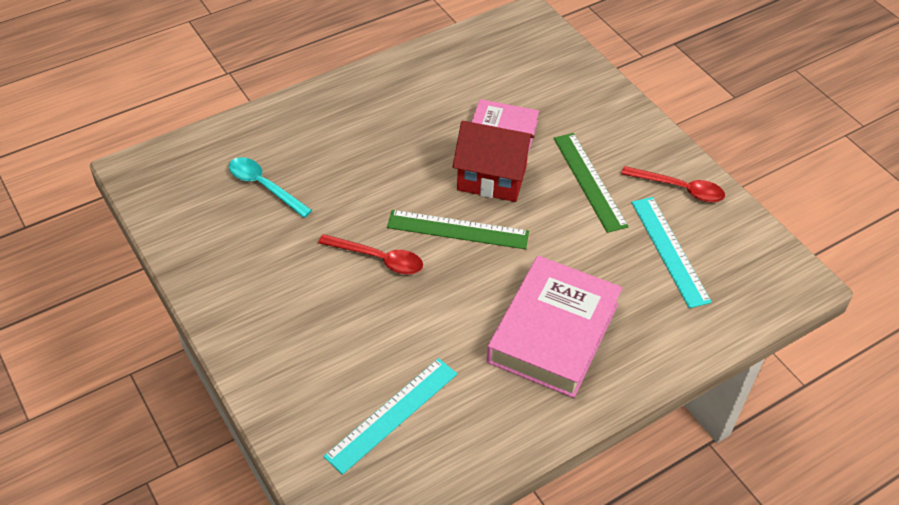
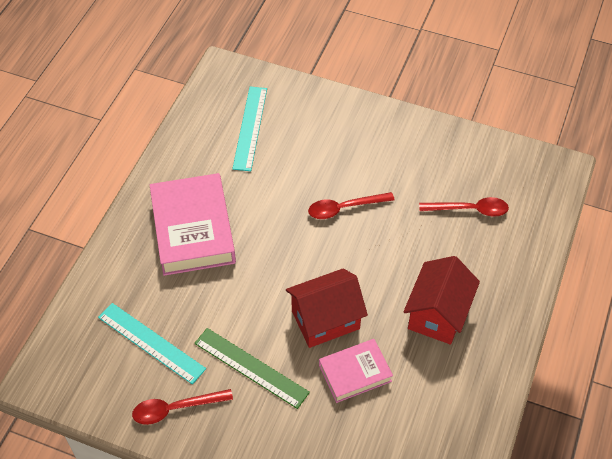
camera: 145 degrees right, 5 degrees up
(264, 186) = (469, 210): turquoise spoon -> red spoon
(391, 129) = (437, 314): none -> red house
(458, 230) = (313, 262): green ruler -> none

